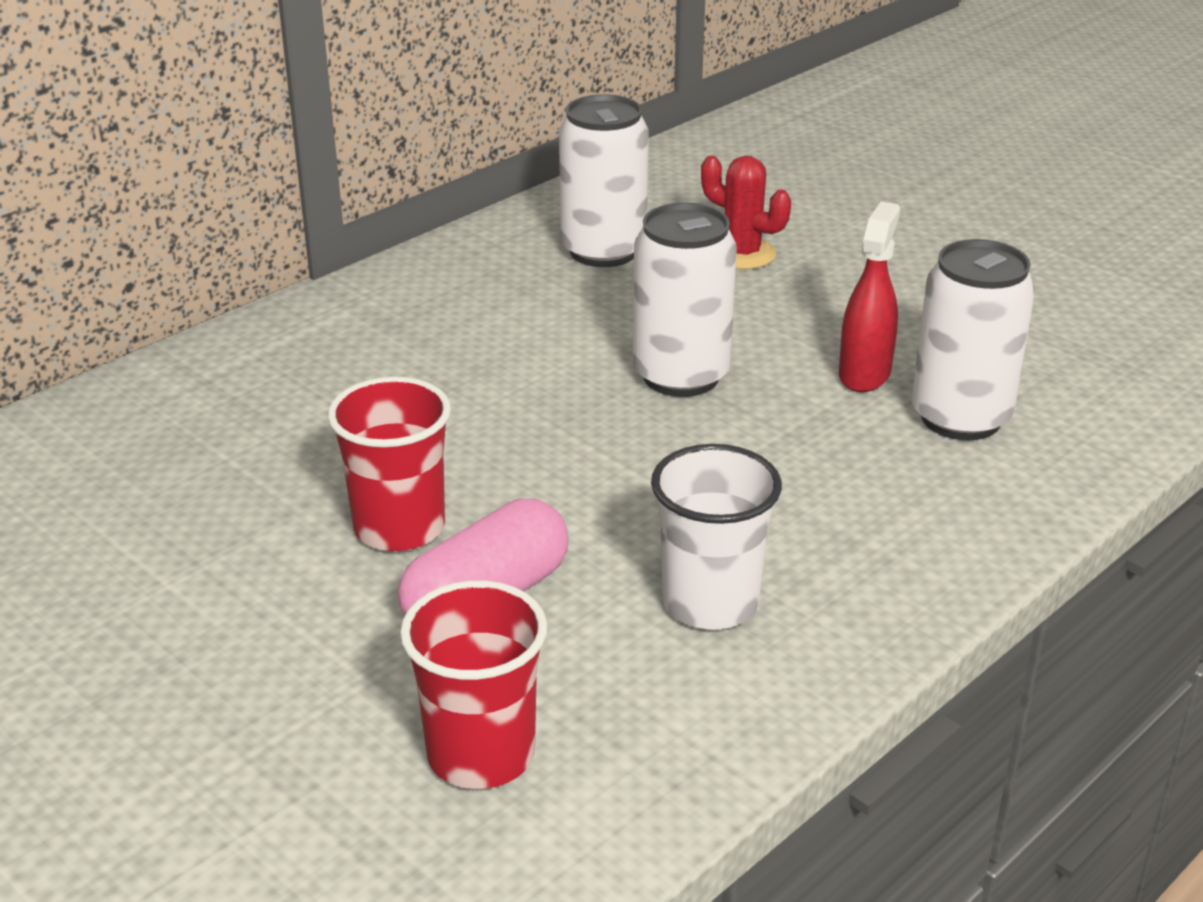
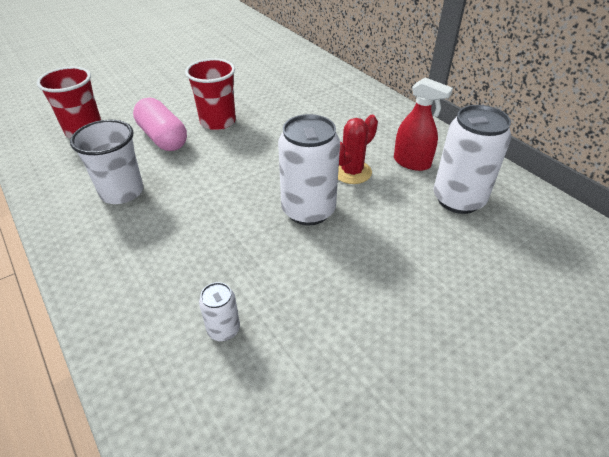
camera: 100 degrees right, 10 degrees up
(741, 254) = (459, 262): red cactus -> red cactus (352, 172)
(864, 374) = (290, 291): red spray bottle -> red spray bottle (412, 163)
(960, 418) = (223, 329): white can -> white can, size x0.48

